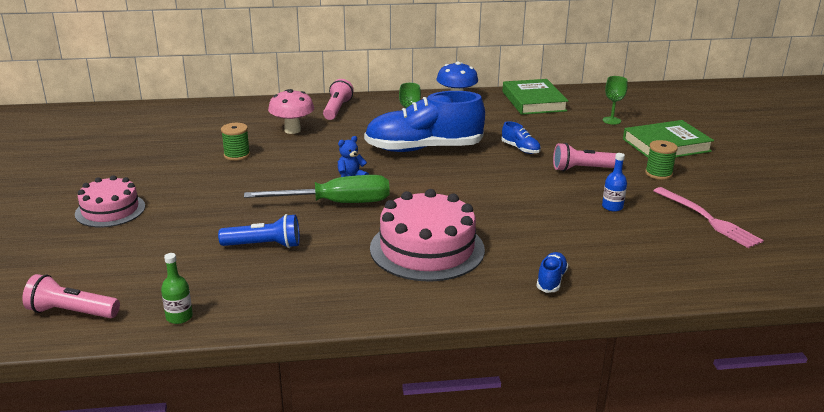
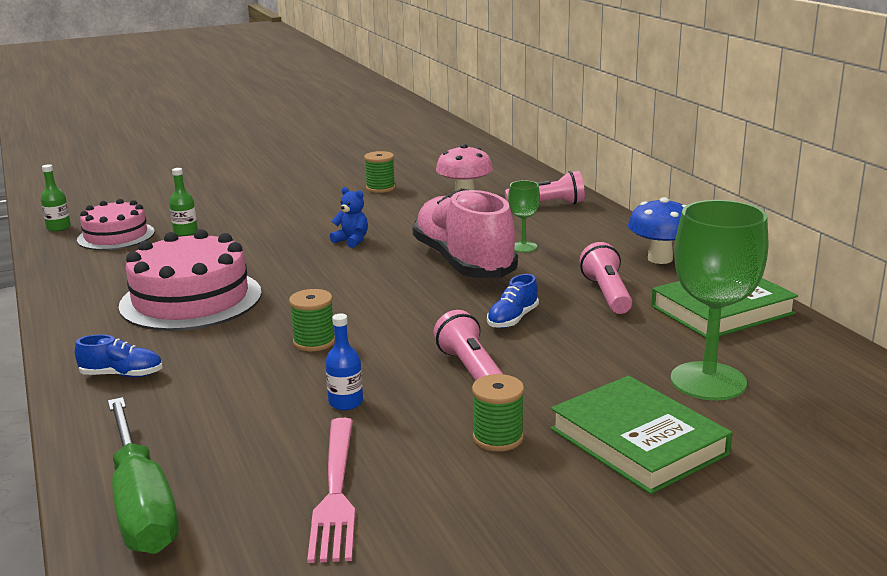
camera: 75 degrees right, 5 degrees down
(71, 312) = (69, 197): pink flashlight -> pink flashlight (607, 294)
(110, 210) = (239, 173): pink cake -> pink cake (116, 236)
(264, 245) = (185, 232): blue flashlight -> green bottle
(336, 203) = (286, 244): green screwdriver -> green screwdriver (142, 504)
(423, 149) = (463, 263): blue shoe -> pink shoe
(526, 208) = (314, 342): none -> green spool
(611, 120) = (708, 381): green goblet -> green goblet, size x2.04
(708, 219) = (335, 492): pink fork -> pink fork turned 45 degrees counterclockwise

